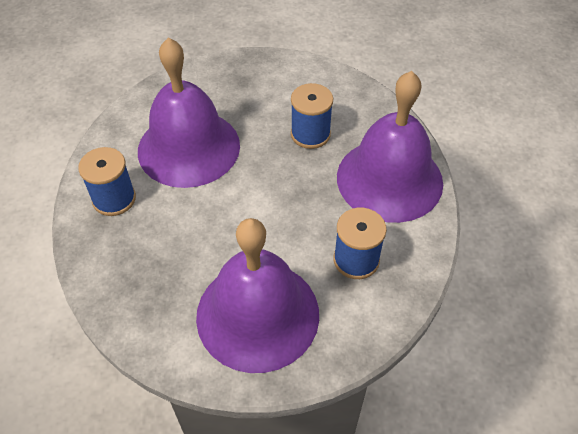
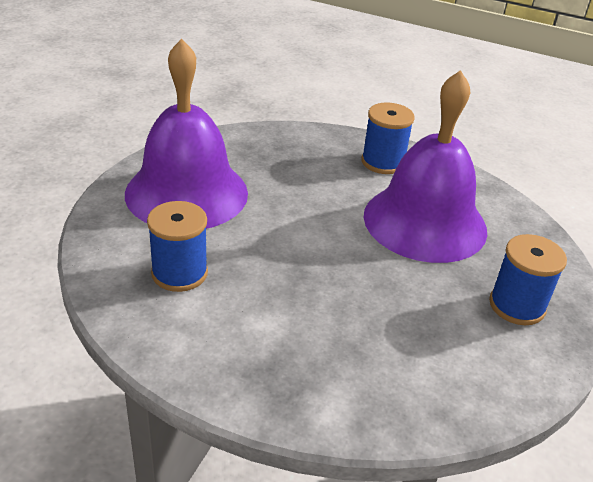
camera: 115 degrees right, 15 degrees down
(310, 134) = (389, 321): blue spool -> blue spool (517, 305)
(389, 179) = (261, 357): purple bell -> none

